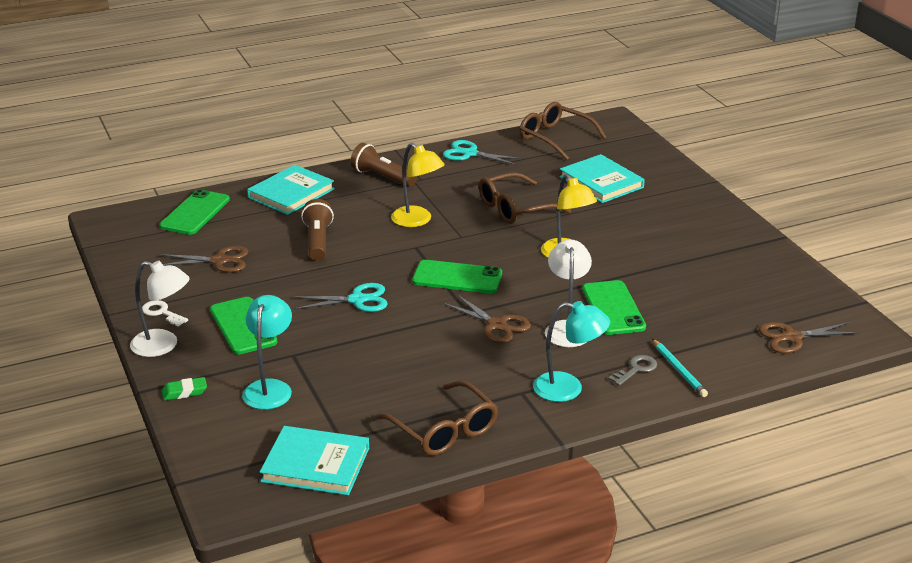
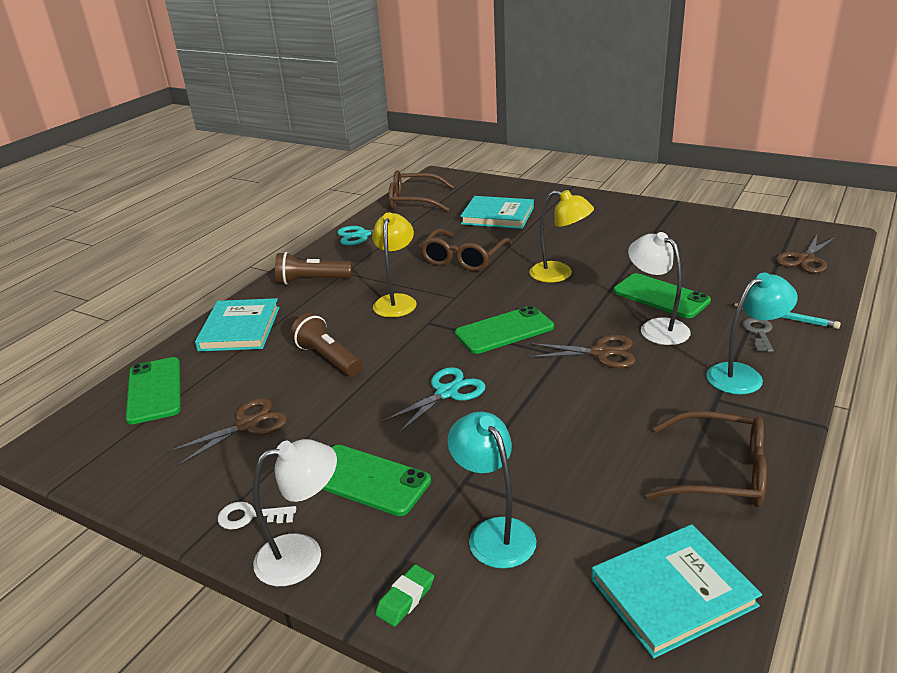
camera: 35 degrees left, 0 degrees up
(417, 220) = (396, 301): yellow lamp -> yellow lamp turned 90 degrees counterclockwise

